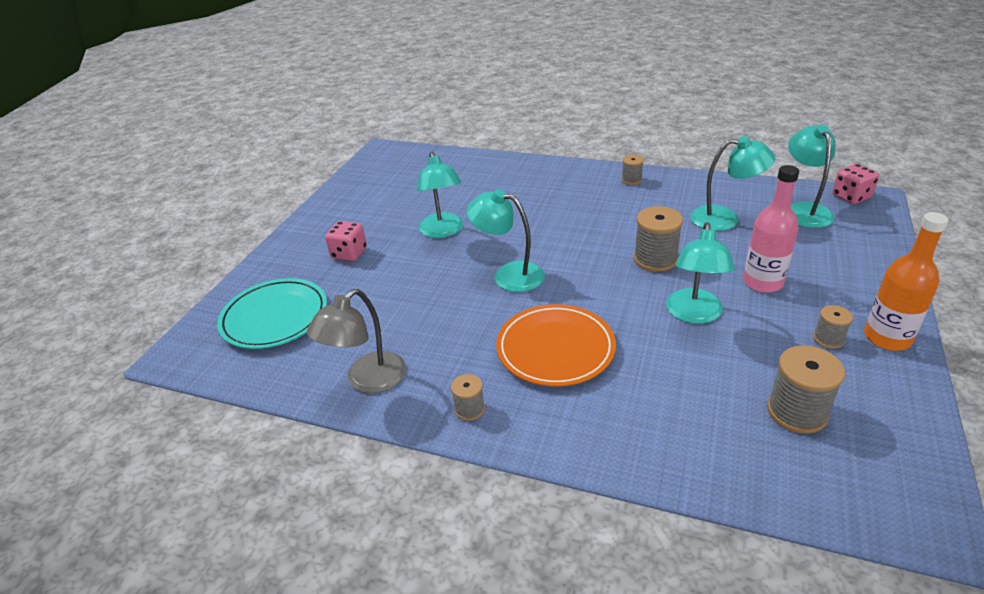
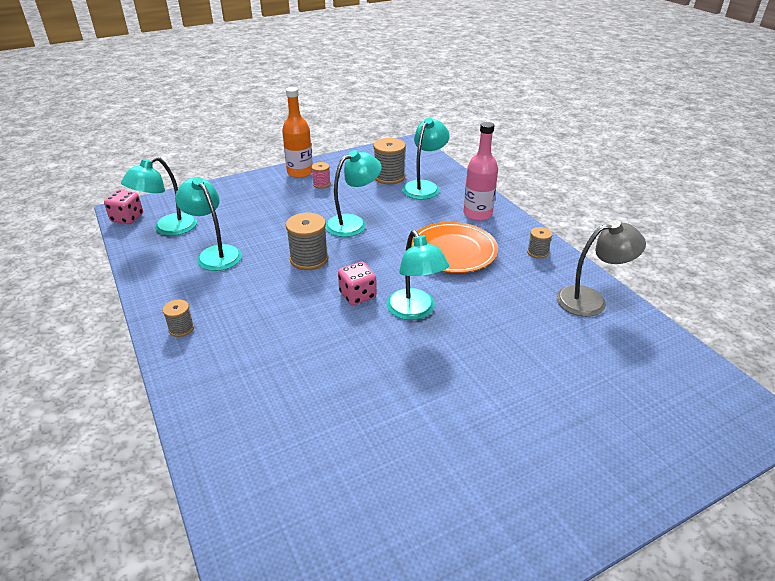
camera: 140 degrees left, 0 degrees up
(275, 317) = (648, 400): turquoise plate -> none
(349, 253) = (529, 435): pink dice -> pink dice (357, 295)
(443, 231) = (411, 394): turquoise lamp -> turquoise lamp (424, 187)
(762, 282) = (289, 214): pink bottle -> pink bottle (477, 214)
(828, 339) = (321, 184): grey spool -> pink spool

